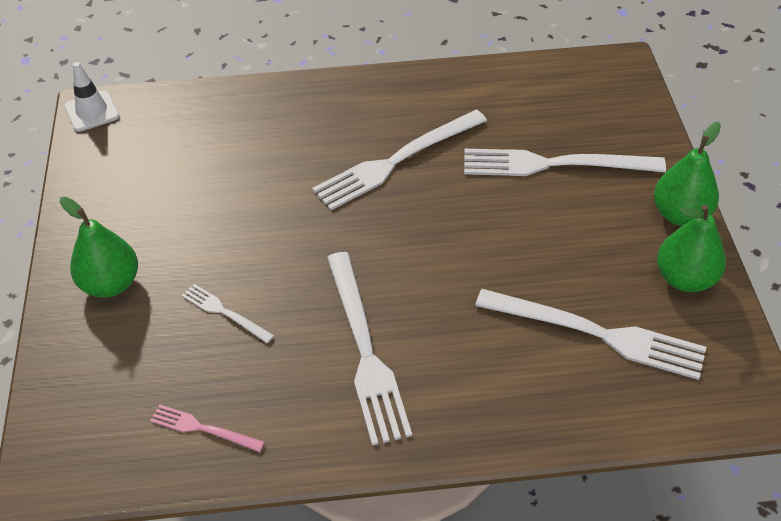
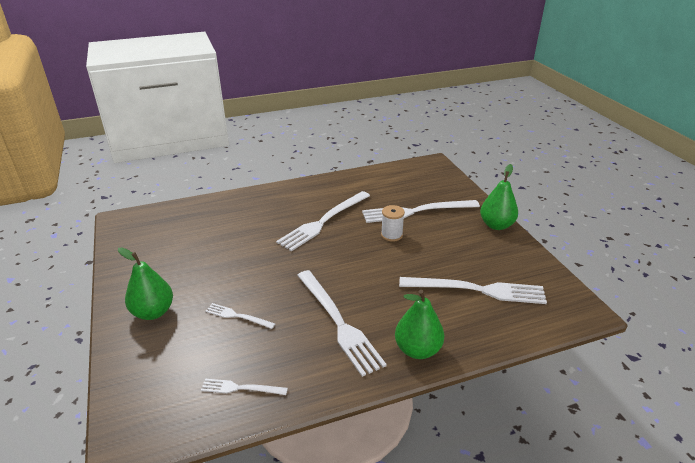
camera: 15 degrees left, 15 degrees down
(92, 111) = (120, 221): white traffic cone -> none
(203, 428) = (241, 388): pink fork -> white fork
(497, 205) = (391, 235): none -> white spool
(685, 278) = (513, 255): green pear -> green pear (417, 350)

